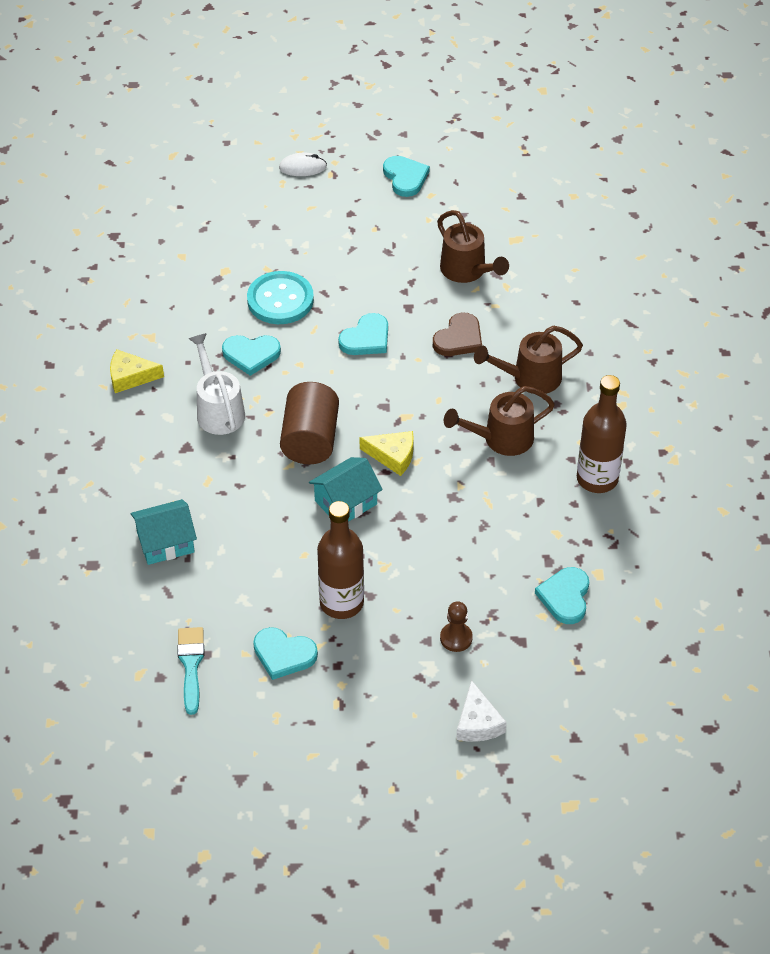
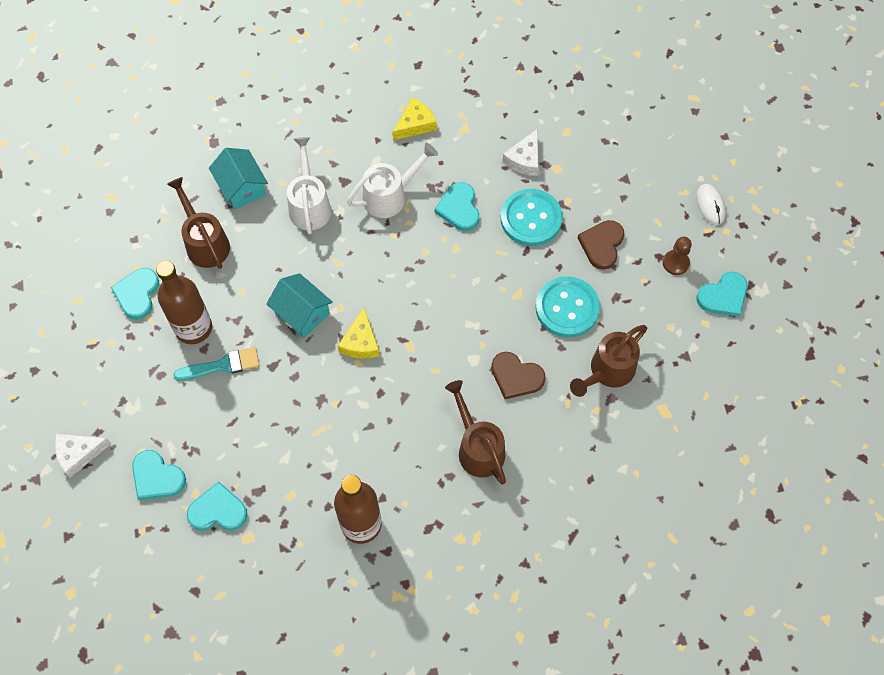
camera: 80 degrees right, 15 degrees up
(130, 377) = (415, 124): yellow cheese -> yellow cheese turned 60 degrees clockwise
(191, 665) = (122, 230): turquoise brush -> turquoise brush (222, 365)
(206, 294) = (524, 159): none -> white cheese
(208, 482) = (309, 205): none -> white watering can
(310, 439) = (368, 273): brown cylinder -> none
(326, 252) = (602, 245): none -> brown heart
(366, 338) = (498, 297): turquoise heart -> turquoise heart (157, 477)
(391, 289) = (567, 308): none -> turquoise button
(456, 638) = (165, 424): brown pawn -> brown pawn (675, 263)
(501, 439) = (396, 431): brown watering can -> brown watering can (205, 242)

